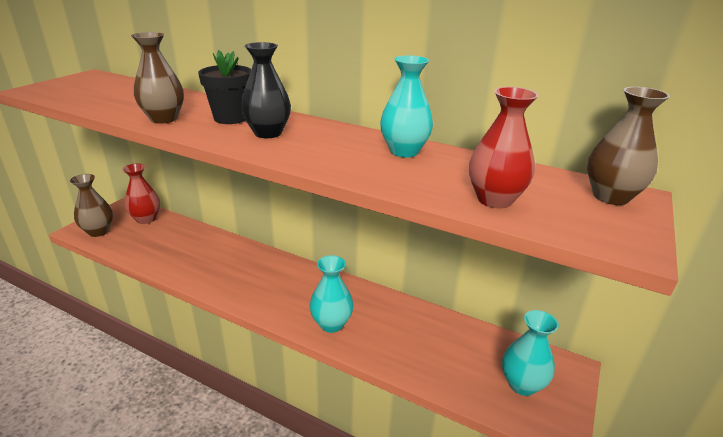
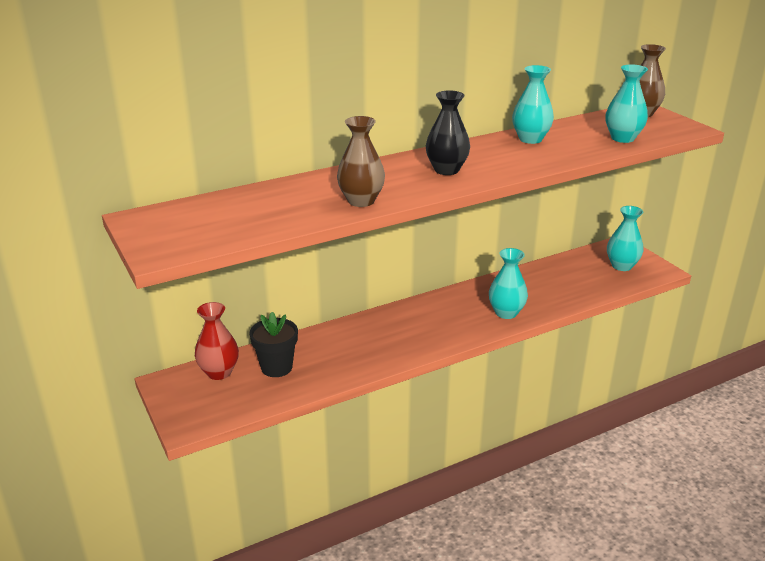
camera: 55 degrees left, 0 degrees up
(98, 231) = (208, 410): brown vase -> none
(231, 118) = (392, 176): black flower pot -> black flower pot (276, 367)
(494, 199) = (622, 138): red vase -> turquoise vase

